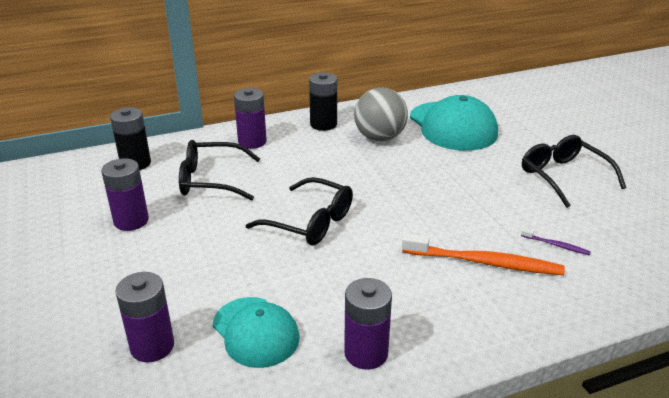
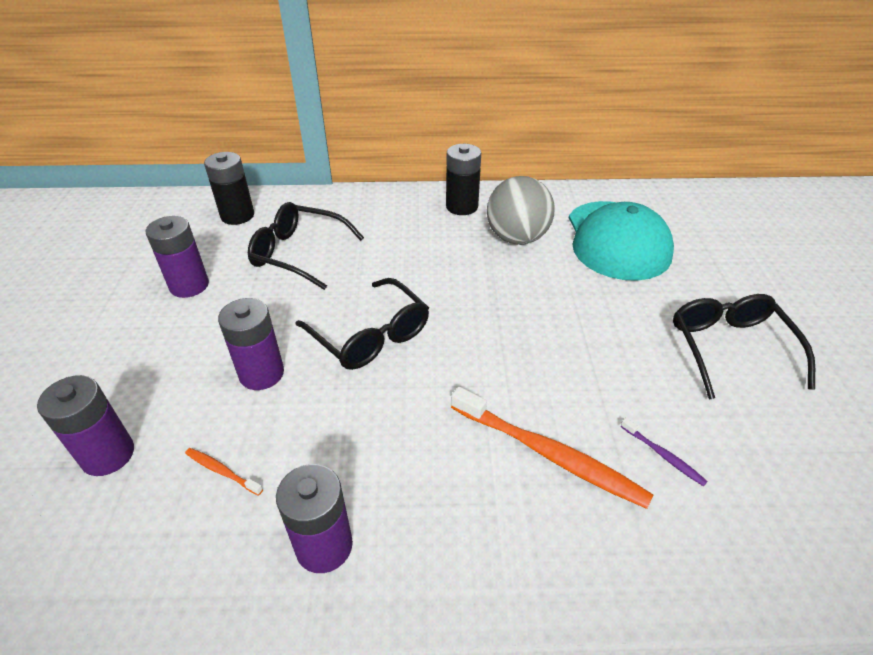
camera: 20 degrees right, 10 degrees up
(252, 142) = (370, 213): purple battery -> purple battery (261, 373)
(255, 332) = (221, 471): turquoise cap -> orange toothbrush

